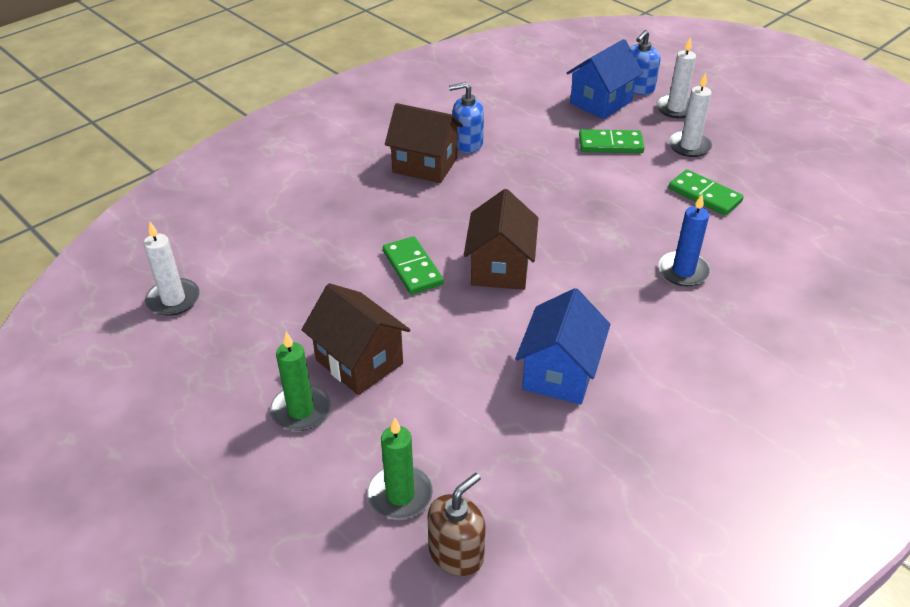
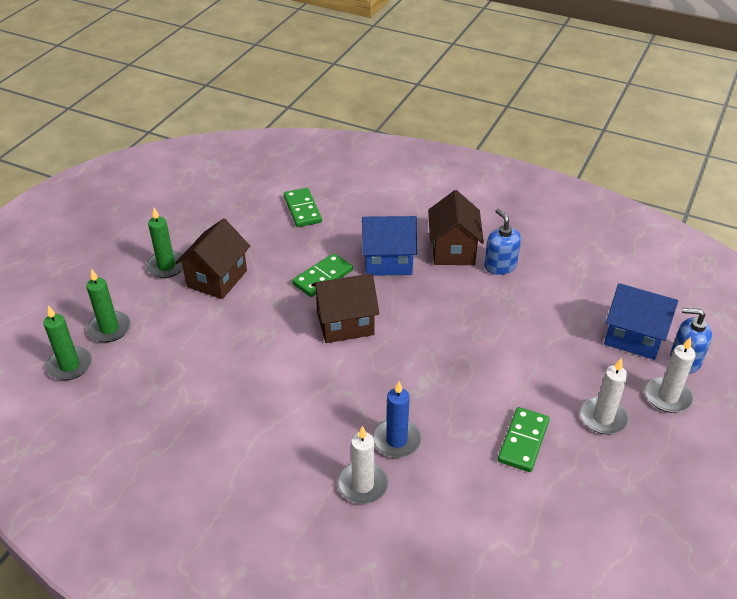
camera: 70 degrees right, 0 degrees up
(173, 299) = (243, 184): white candle -> white candle (362, 485)
(456, 553) = (70, 365): brown soap dispenser -> green candle
(559, 373) = (240, 382): blue house -> blue house (388, 261)
(610, 144) = (564, 357): green domino -> green domino (302, 209)

